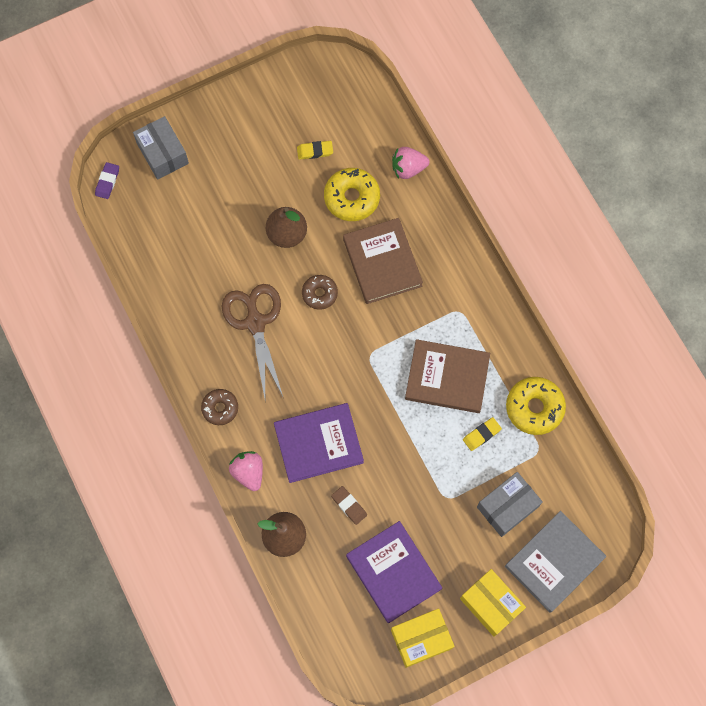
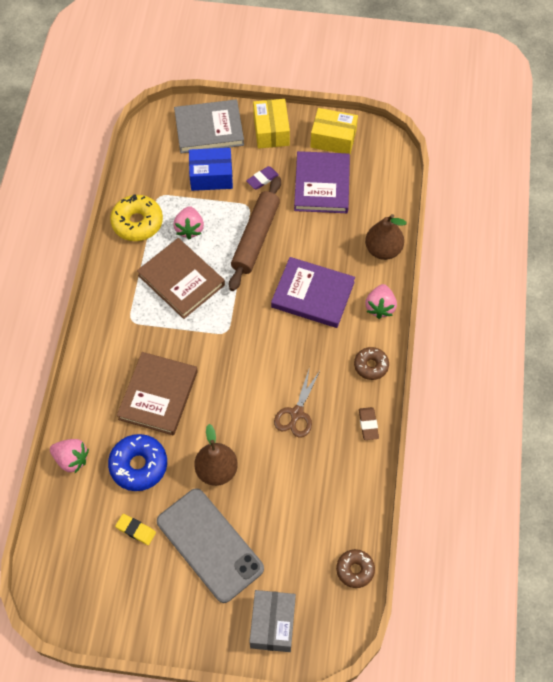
camera: 145 degrees left, 10 degrees down
(107, 182) = (342, 630): purple eraser -> purple eraser (262, 179)
(250, 177) = (209, 545): none -> grey phone
(255, 323) = (296, 413): brown scissors -> brown scissors, size x0.64
(319, 294) = (228, 403): brown donut -> brown donut (355, 570)
(349, 506) = (321, 242): brown eraser -> brown eraser (368, 424)
(352, 198) = (138, 465): yellow donut -> blue donut
(413, 467) = (255, 238): none -> brown rolling pin
(481, 434) = (189, 229): yellow eraser -> pink strawberry
(507, 507) = (211, 176): grey box -> blue box

